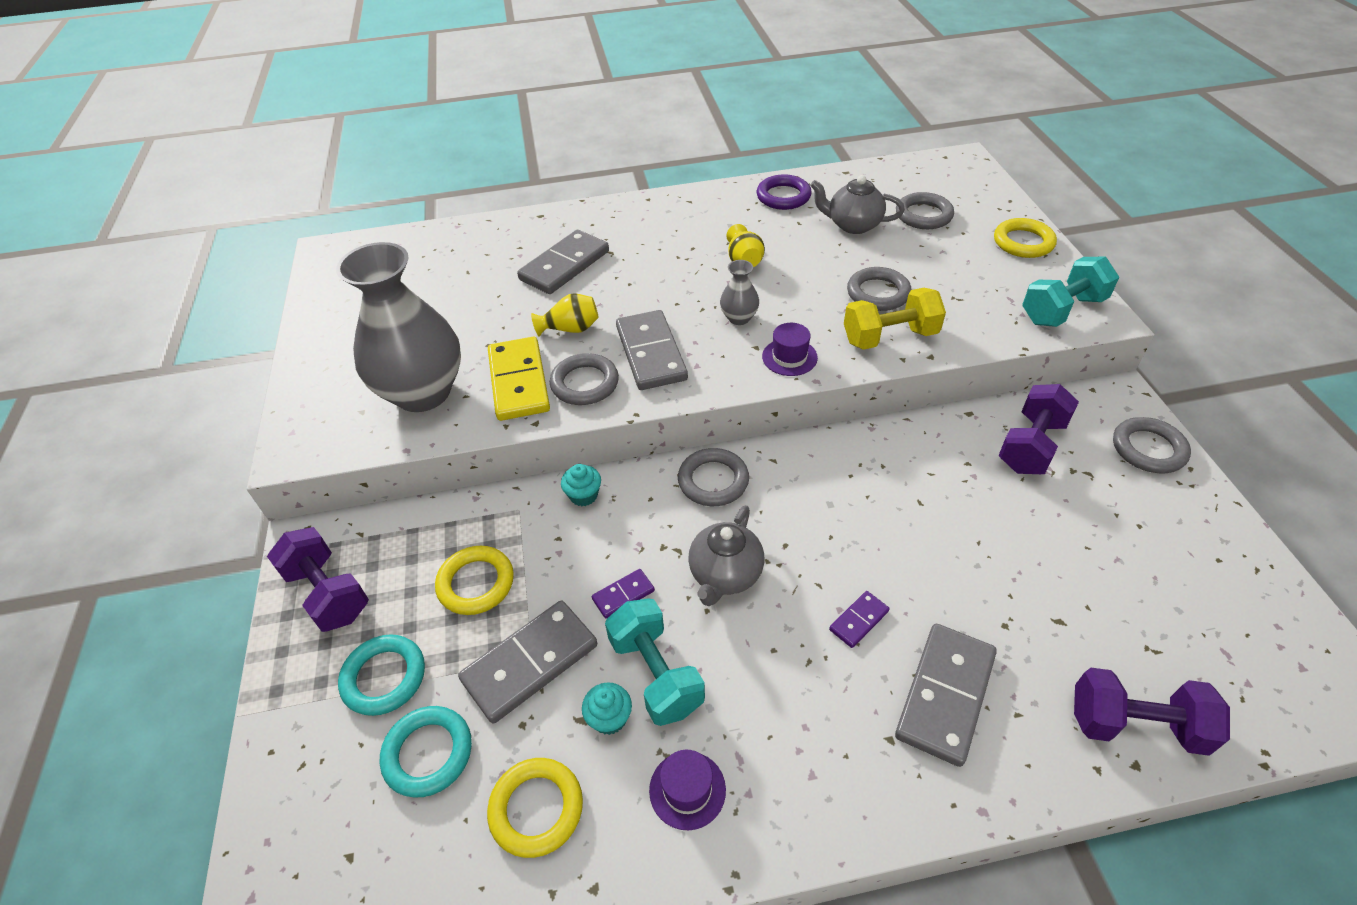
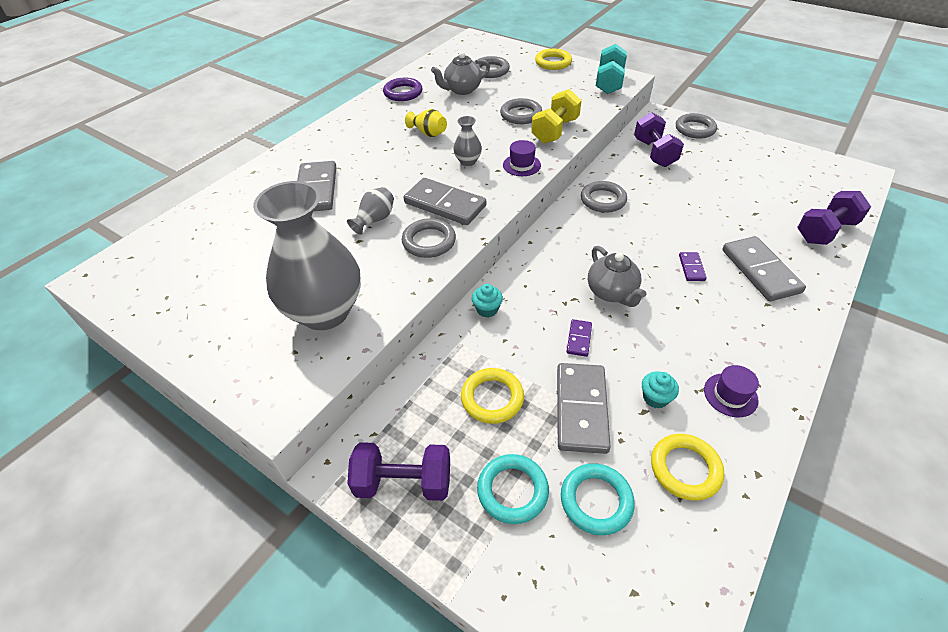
camera: 45 degrees left, 0 degrees up
(519, 381) = (385, 265): yellow domino -> none
(570, 329) = (375, 220): yellow vase -> grey vase
(656, 674) = (646, 360): turquoise dumbbell -> none
(713, 481) = (544, 255): grey ring -> grey ring (603, 200)

